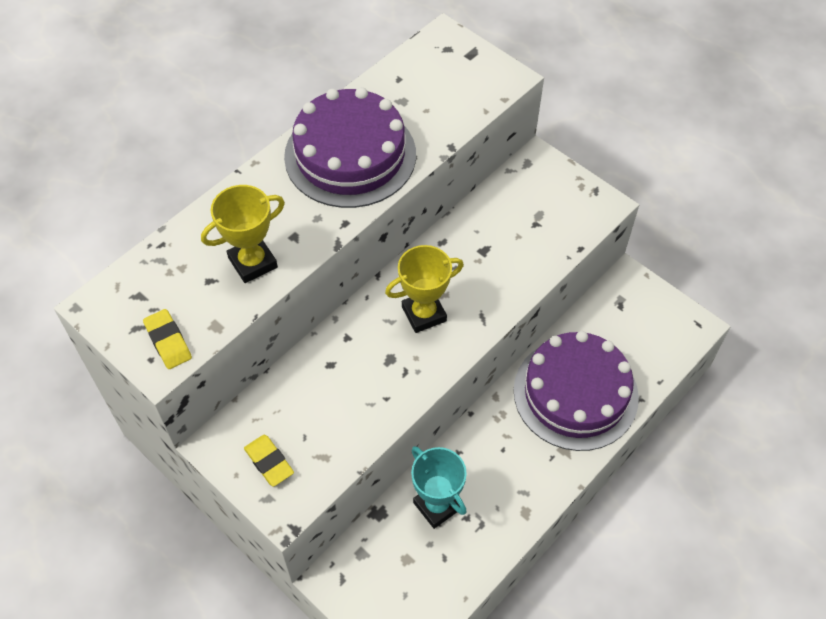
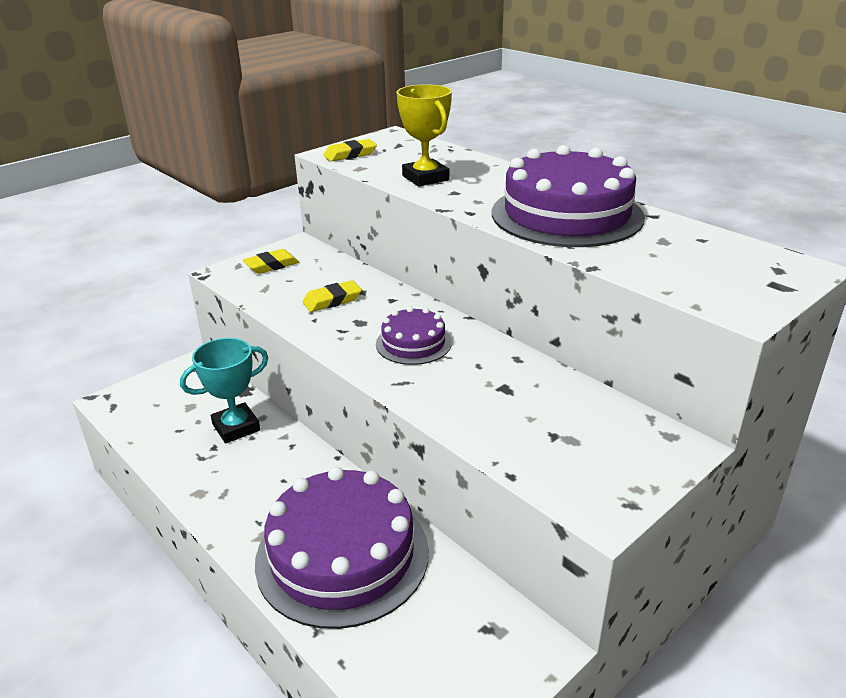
camera: 95 degrees right, 25 degrees down
(349, 388) = (332, 300): none -> yellow eraser
(424, 314) = (413, 343): yellow trophy -> purple cake

